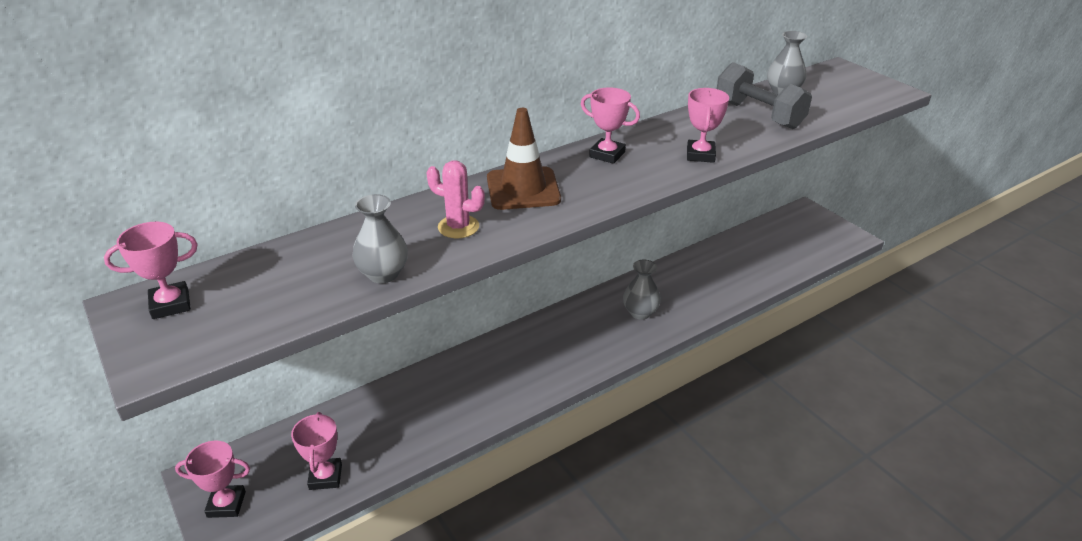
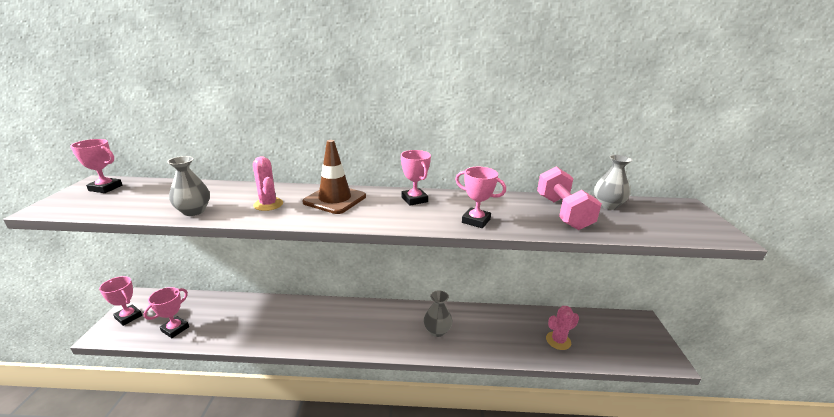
camera: 35 degrees right, 10 degrees down
(700, 155) = (476, 221): pink trophy -> pink trophy turned 75 degrees clockwise
(756, 265) = (558, 341): none -> pink cactus
(758, 115) = (563, 212): grey dumbbell -> pink dumbbell

